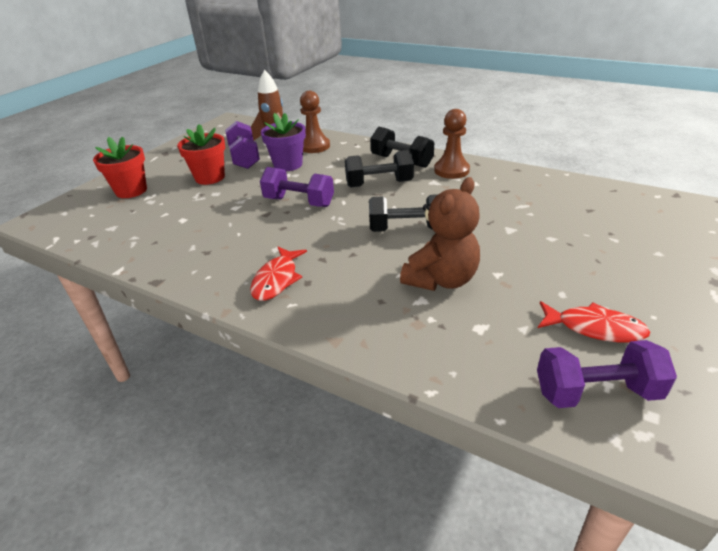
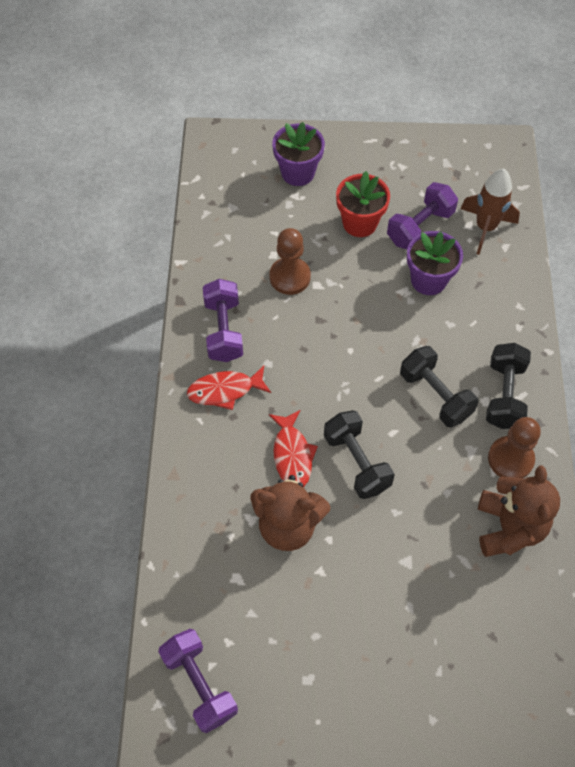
camera: 60 degrees right, 25 degrees up
(131, 191) = (298, 172): red flower pot -> purple flower pot
(299, 202) = (356, 337): purple dumbbell -> purple dumbbell (224, 330)
(314, 146) = (489, 281): brown pawn -> brown pawn (290, 277)
(504, 183) = (509, 527): none -> brown teddy bear
(595, 328) = (277, 672): red fish -> red fish (292, 455)

